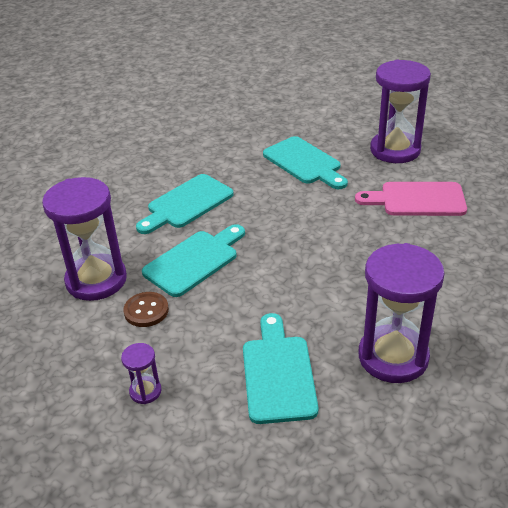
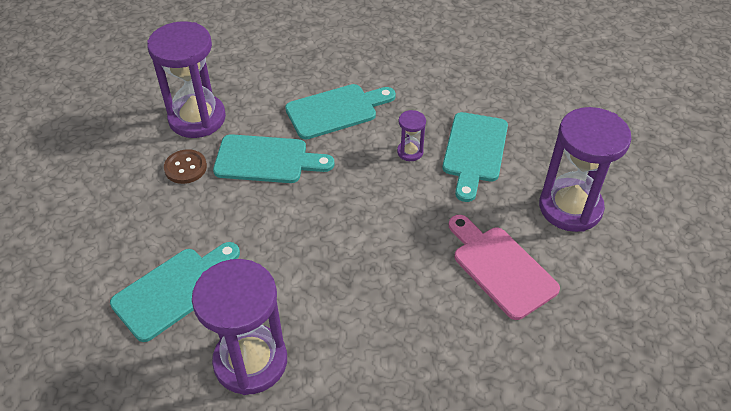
camera: 50 degrees right, 10 degrees up
(145, 391) = (101, 220): purple hourglass -> purple hourglass (410, 152)
(187, 204) = (336, 110): turquoise cutting board -> turquoise cutting board turned 150 degrees clockwise

